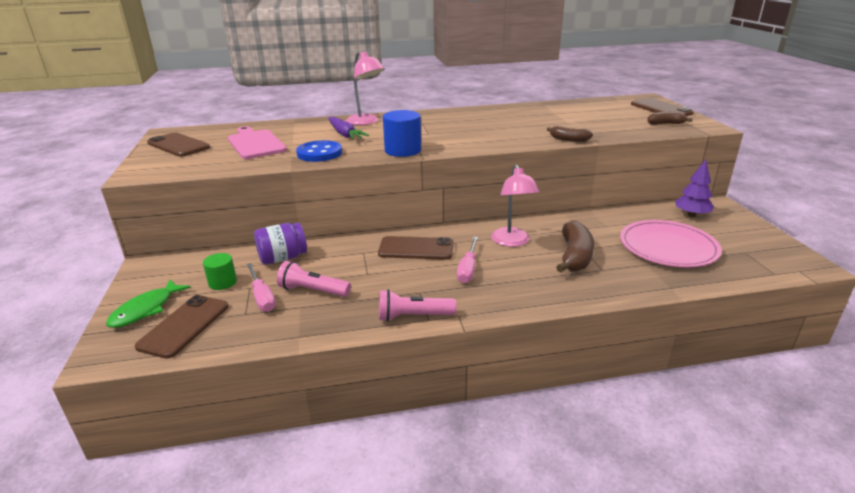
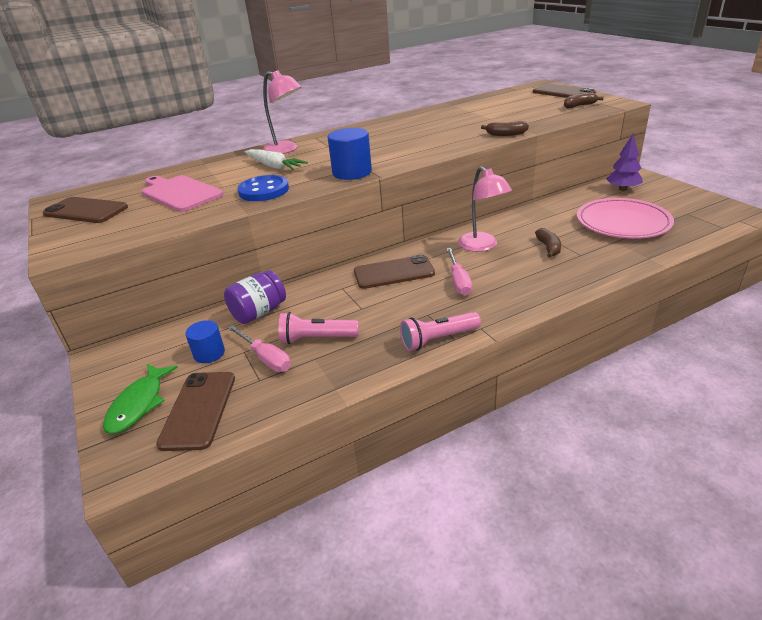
camera: 15 degrees left, 5 degrees up
(222, 282) = (209, 353): green cylinder -> blue cylinder
(345, 134) = (274, 166): purple carrot -> white carrot
(574, 256) = (548, 248): brown banana -> brown banana, size x0.57

